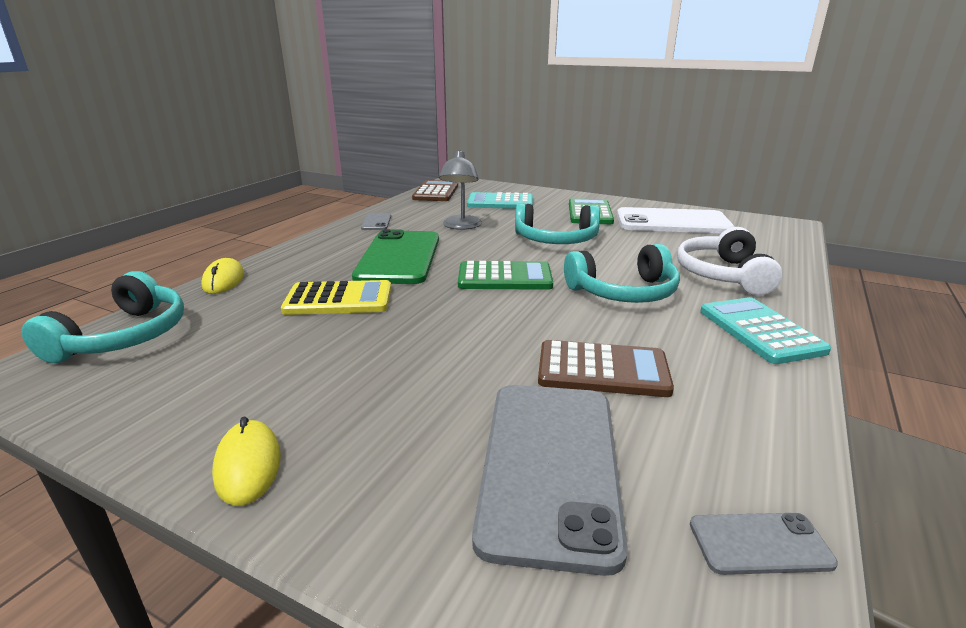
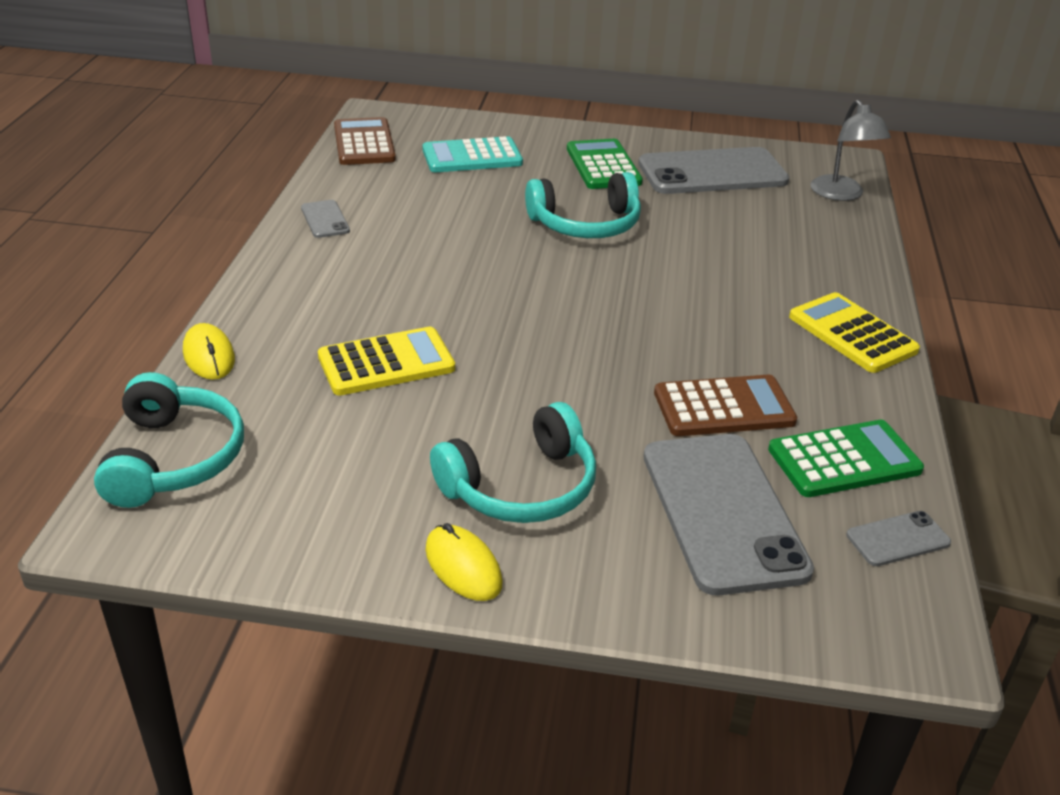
camera: 20 degrees left, 10 degrees up
(399, 257) = (408, 283): green phone -> none
(461, 226) = (449, 213): grey lamp -> grey lamp (841, 194)
(504, 277) = (559, 298): green calculator -> green calculator (844, 460)
(623, 292) = (702, 301): turquoise headphones -> turquoise headphones (521, 487)
(672, 222) = (712, 173): white phone -> grey phone
(723, 275) = (796, 259): white headphones -> none
(760, 331) = (852, 334): turquoise calculator -> yellow calculator

